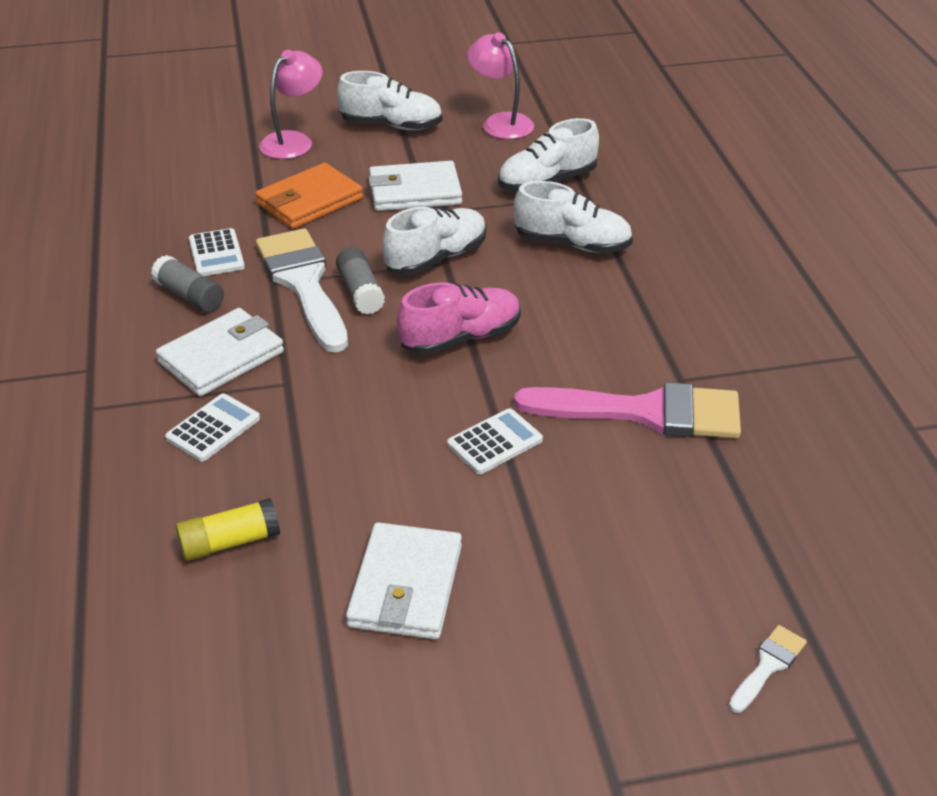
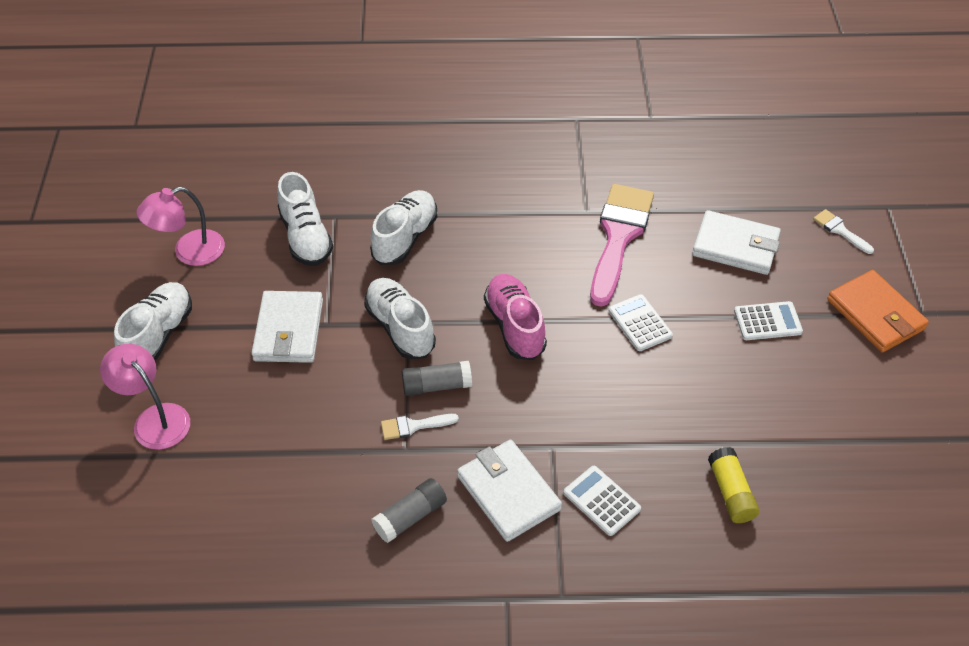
camera: 80 degrees left, 10 degrees up
(216, 253) = (346, 493): white calculator -> white calculator (767, 321)
(303, 283) = (413, 426): white brush -> white brush, size x0.43
(309, 201) = (277, 412): orange wallet -> orange wallet (875, 314)
(406, 586) = (776, 391): white wallet -> white wallet (735, 246)

